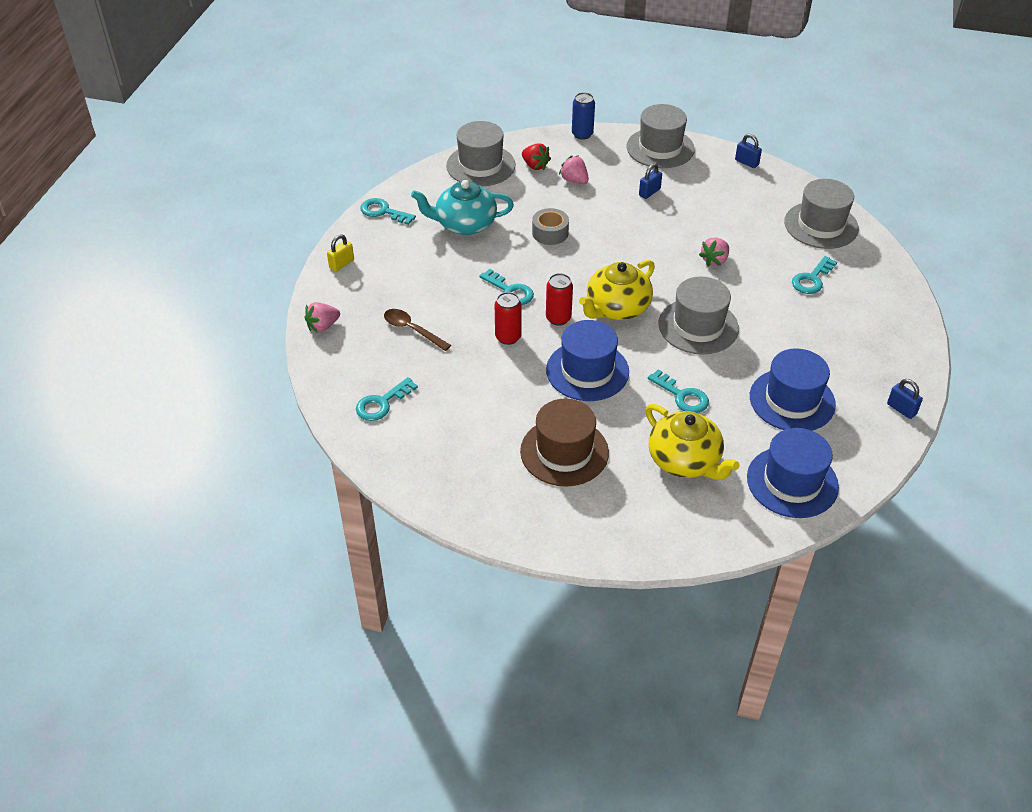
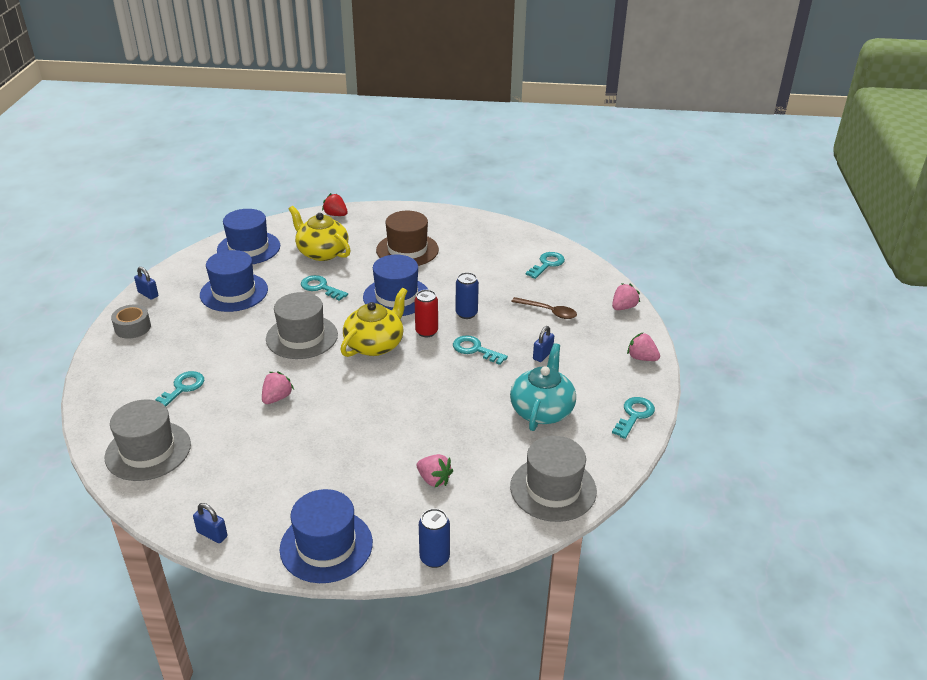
camera: 170 degrees right, 10 degrees down
(341, 264) = (641, 358): yellow padlock -> pink strawberry
(383, 212) = (634, 415): turquoise key -> turquoise key turned 75 degrees counterclockwise
(465, 224) = (542, 410): turquoise teapot -> turquoise teapot turned 60 degrees counterclockwise
(508, 337) = (466, 314): red can -> blue can
(535, 166) = (486, 496): red strawberry -> red strawberry (336, 215)
(550, 233) = (450, 410): grey tape -> grey tape (133, 327)
(649, 192) = (342, 473): blue padlock -> blue padlock (542, 355)
(660, 148) = (326, 546): grey hat -> blue hat

